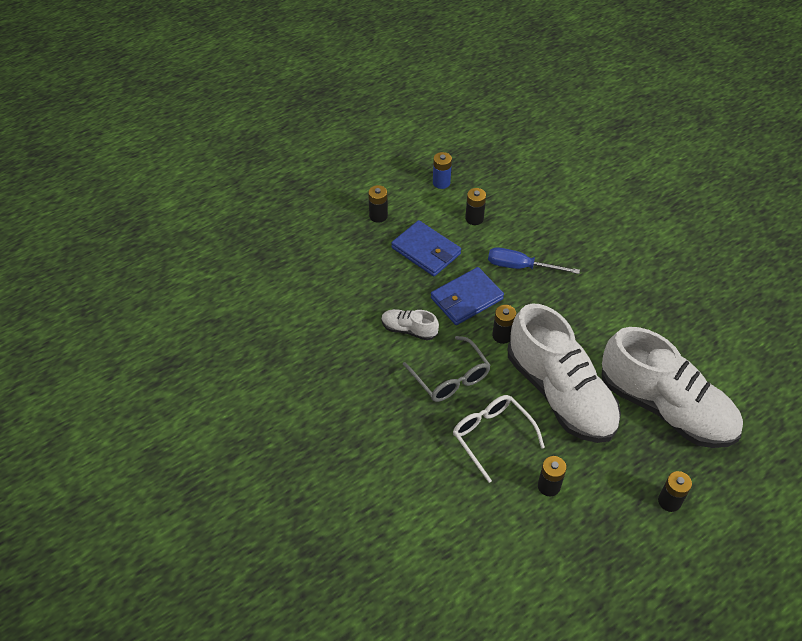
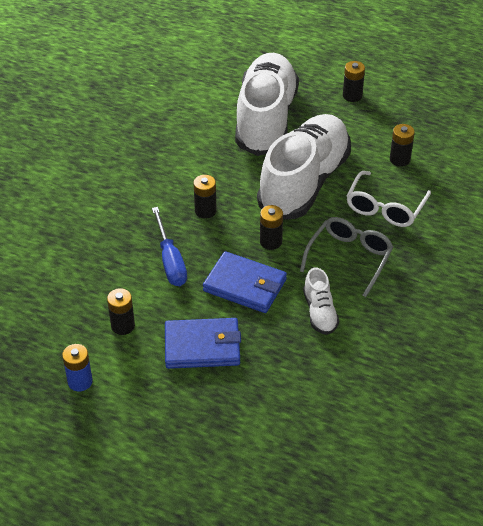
camera: 120 degrees left, 5 degrees down
(378, 216) = (177, 417): black battery -> black battery (205, 211)
(426, 251) = (202, 346): blue wallet -> blue wallet turned 75 degrees clockwise

